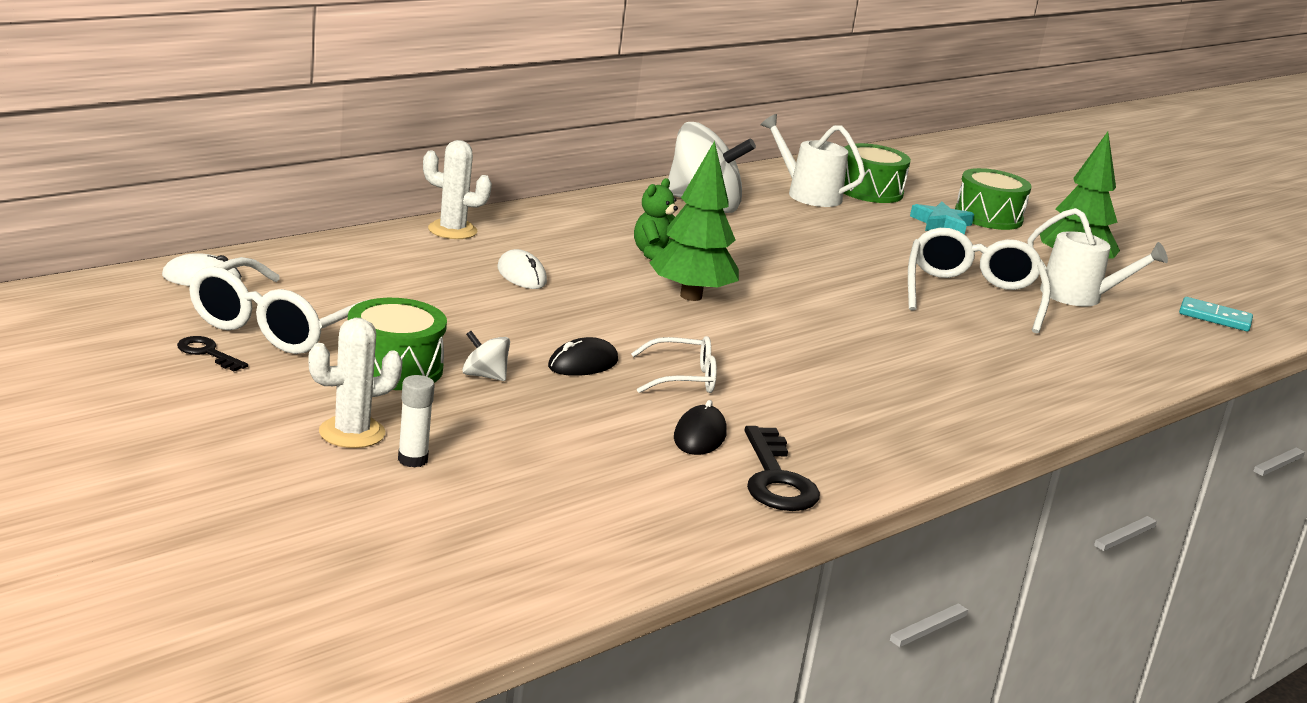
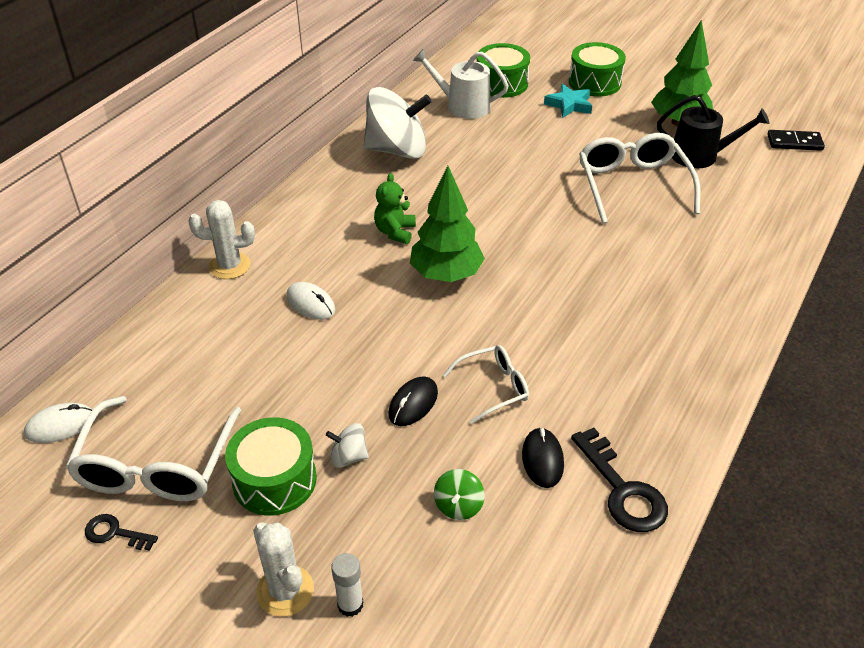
camera: 15 degrees left, 20 degrees up
(352, 433) = (285, 591): white cactus -> white cactus turned 75 degrees counterclockwise
(579, 437) = (458, 505): none -> green spinning top
(1078, 296) = (700, 155): white watering can -> black watering can
(1215, 317) = (794, 142): turquoise domino -> black domino

